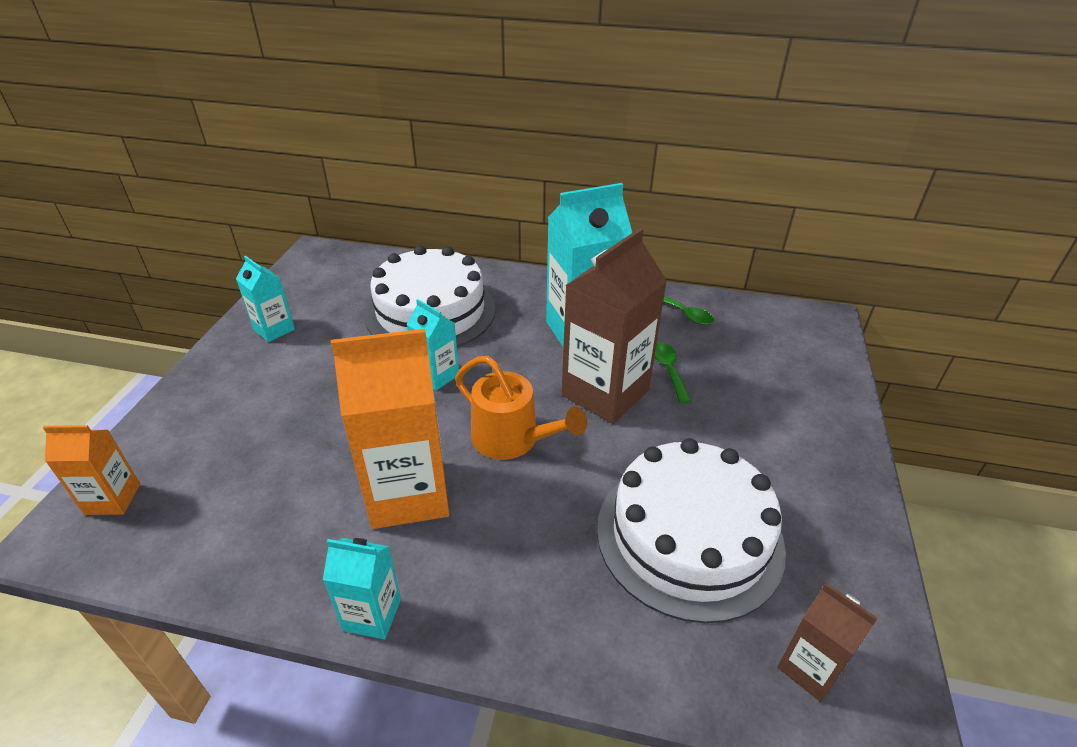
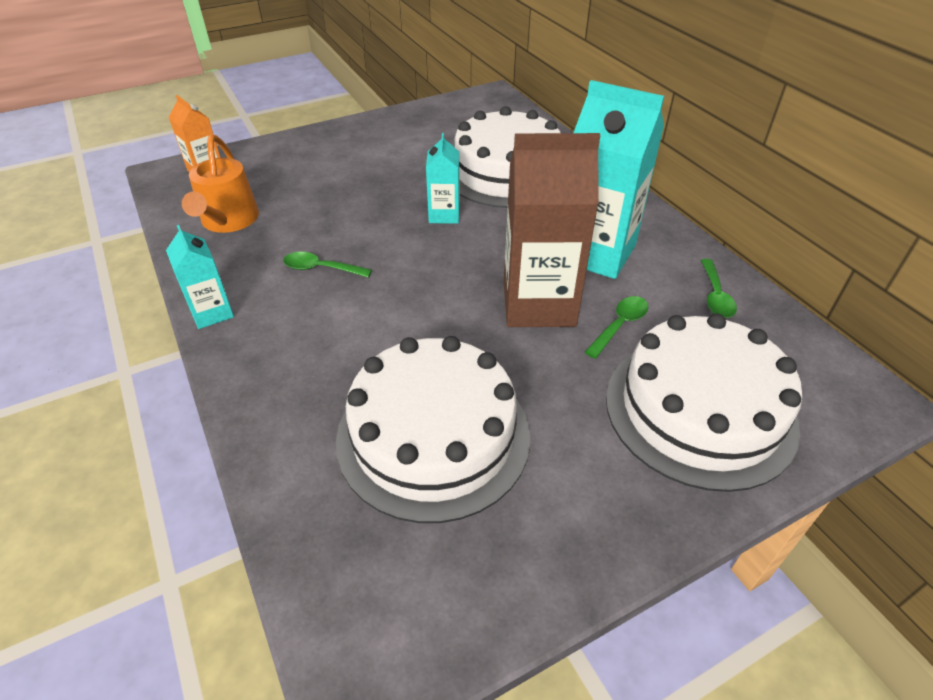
camera: 50 degrees right, 5 degrees up
(274, 329) = (398, 129): turquoise carton -> none
(408, 493) = (321, 268): orange carton -> green spoon
(511, 439) = (425, 284): orange watering can -> orange watering can (228, 221)
(776, 388) = (700, 410): none -> white cake
(810, 668) = (365, 585): brown carton -> none

